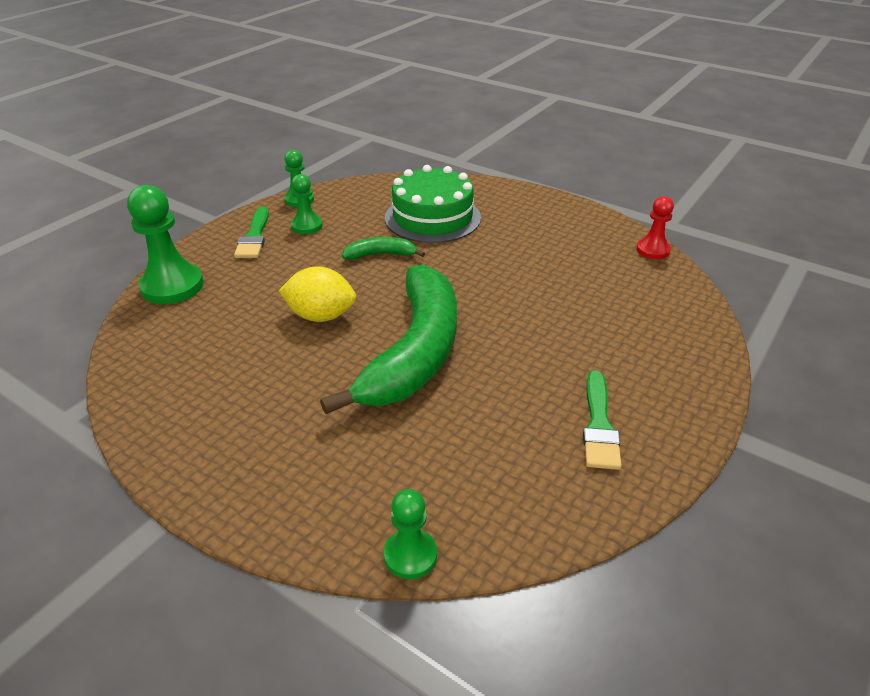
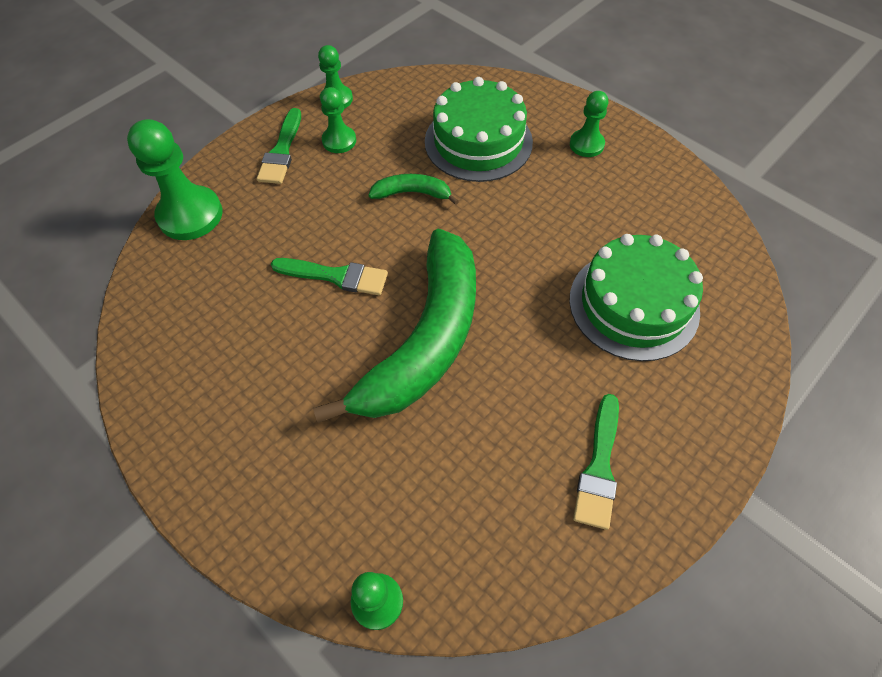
camera: 10 degrees right, 20 degrees up
(321, 316) = (336, 276): yellow lemon -> green brush
(527, 212) = (586, 144): none -> green pawn
(597, 310) = (633, 304): none -> green cake
(652, 250) = (719, 220): red pawn -> none

